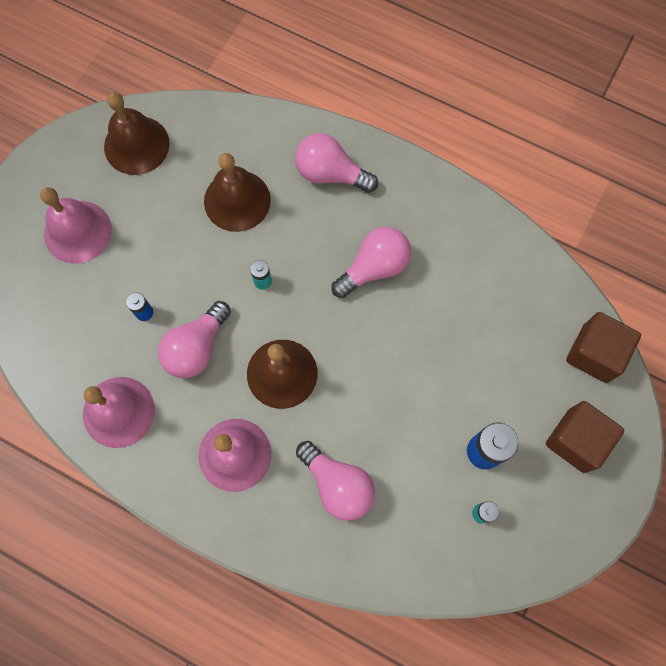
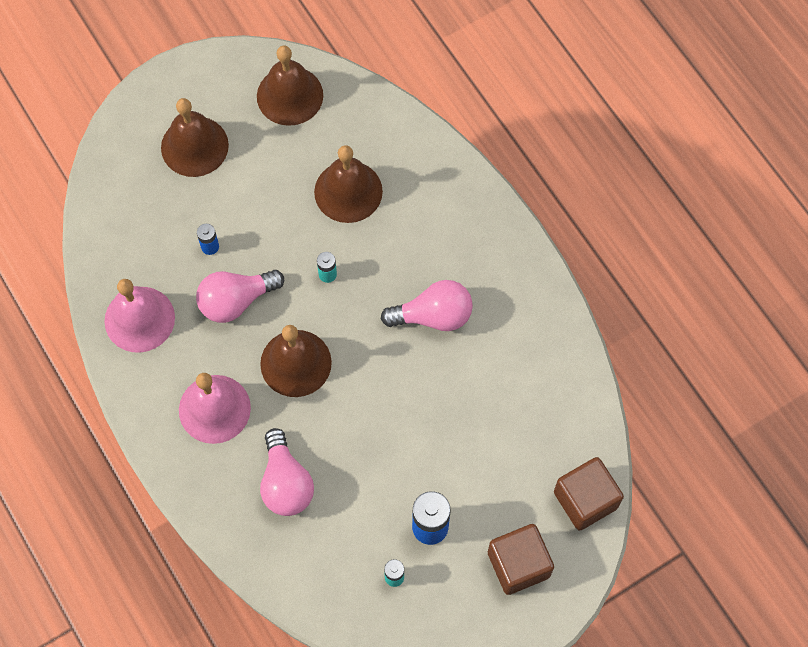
camera: 30 degrees right, 5 degrees down
(77, 231) = (194, 146): pink bell -> brown bell
(330, 173) = (446, 211): pink light bulb -> none

